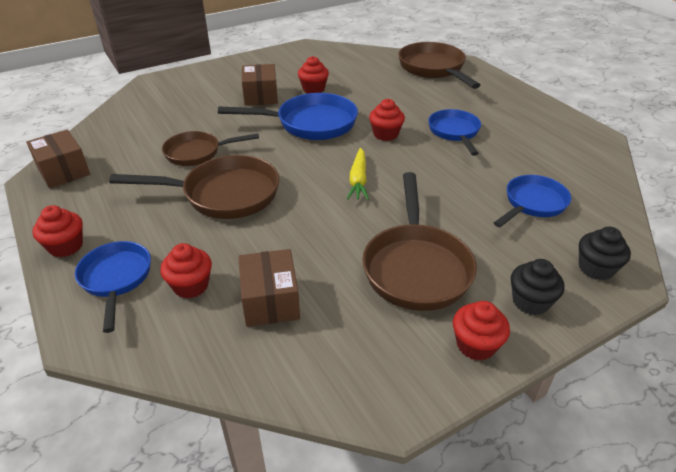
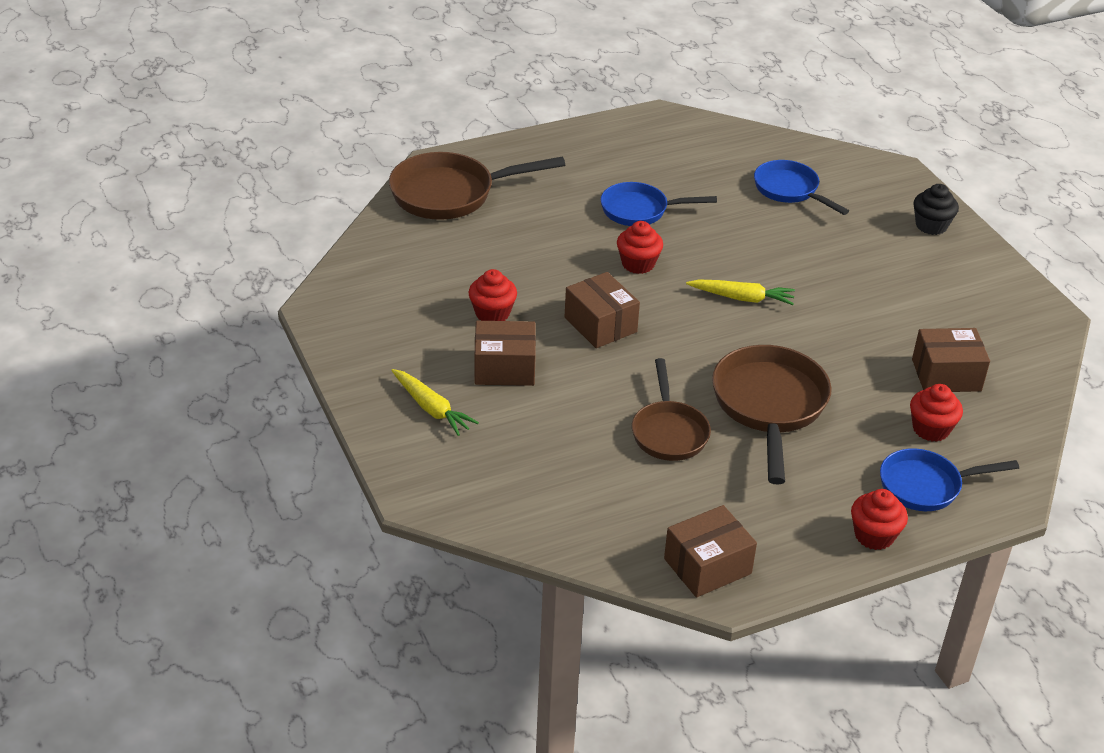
camera: 85 degrees left, 0 degrees up
(223, 79) = (431, 408): none -> yellow carrot
(310, 124) = (600, 325): blue pan -> brown box
(416, 267) = (891, 280): brown pan -> none
(476, 345) = (984, 264): red cupcake -> none
(596, 268) = (886, 181): black cupcake -> none

